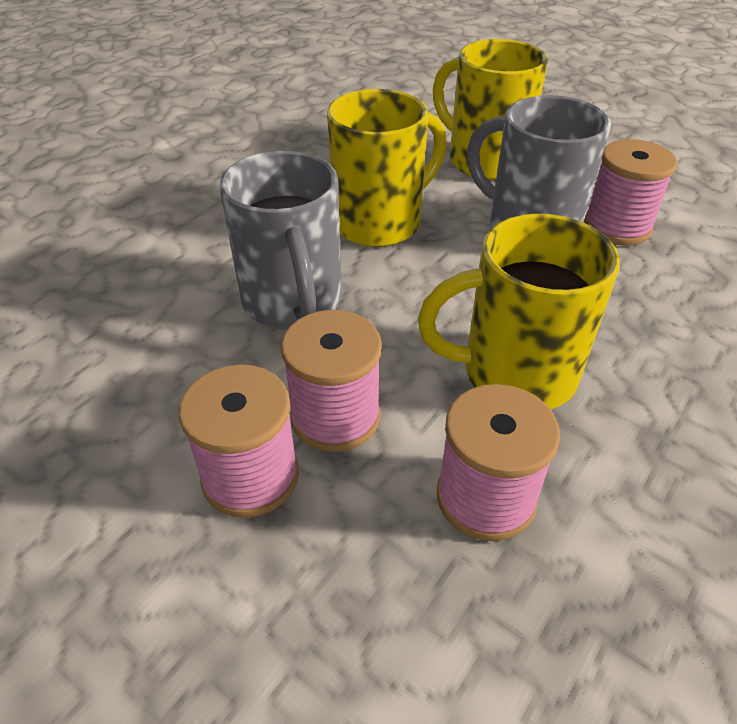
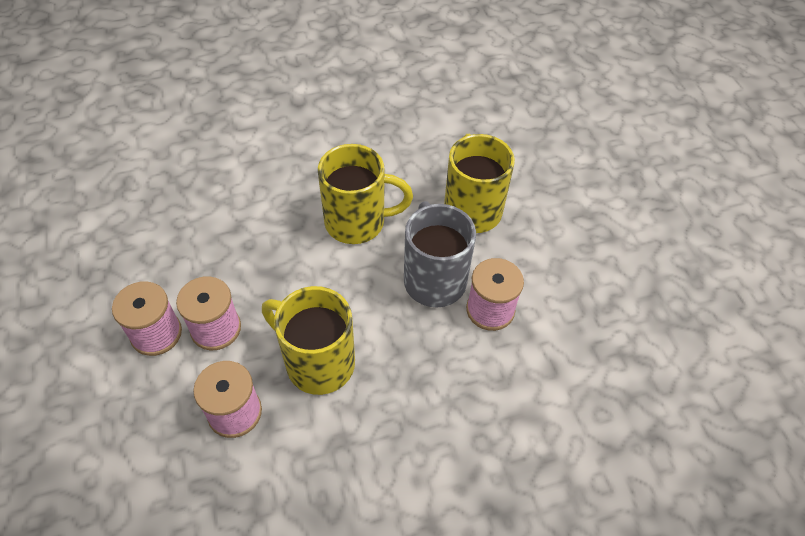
camera: 35 degrees right, 10 degrees up
(293, 303) = (260, 250): grey mug -> none

